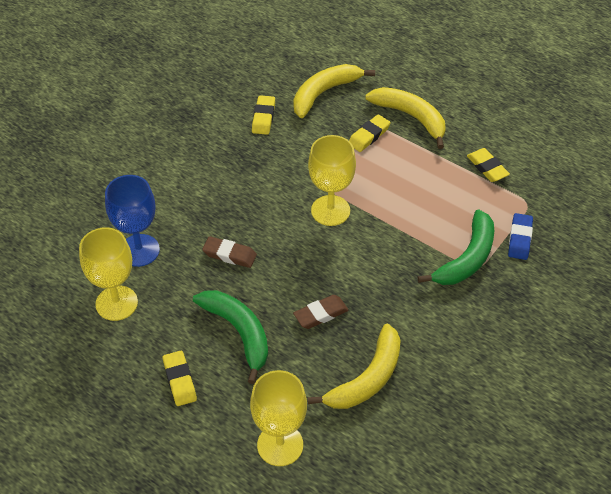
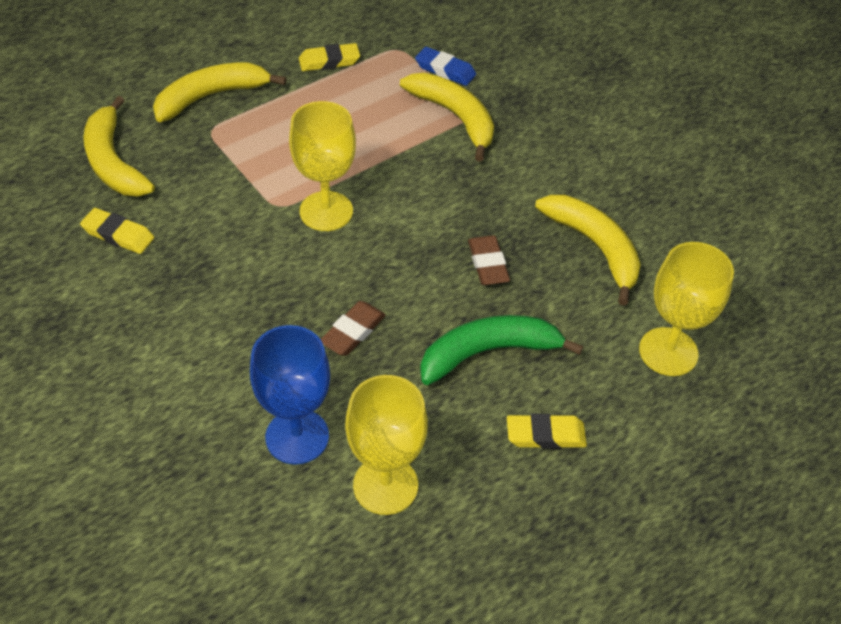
camera: 75 degrees left, 0 degrees up
(368, 136) = (219, 142): yellow eraser -> none
(467, 258) = (455, 117): green banana -> yellow banana

